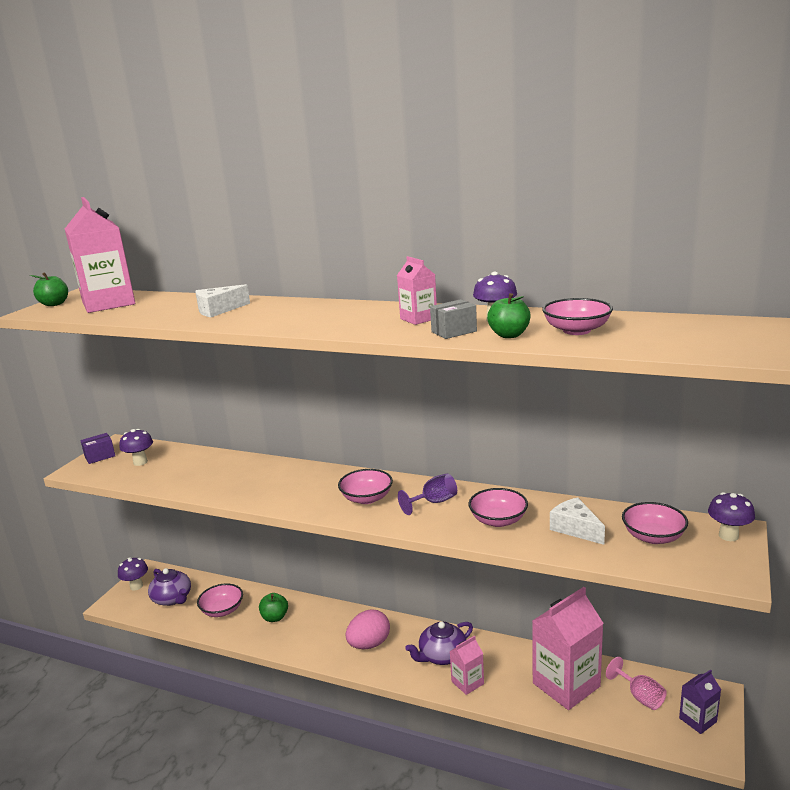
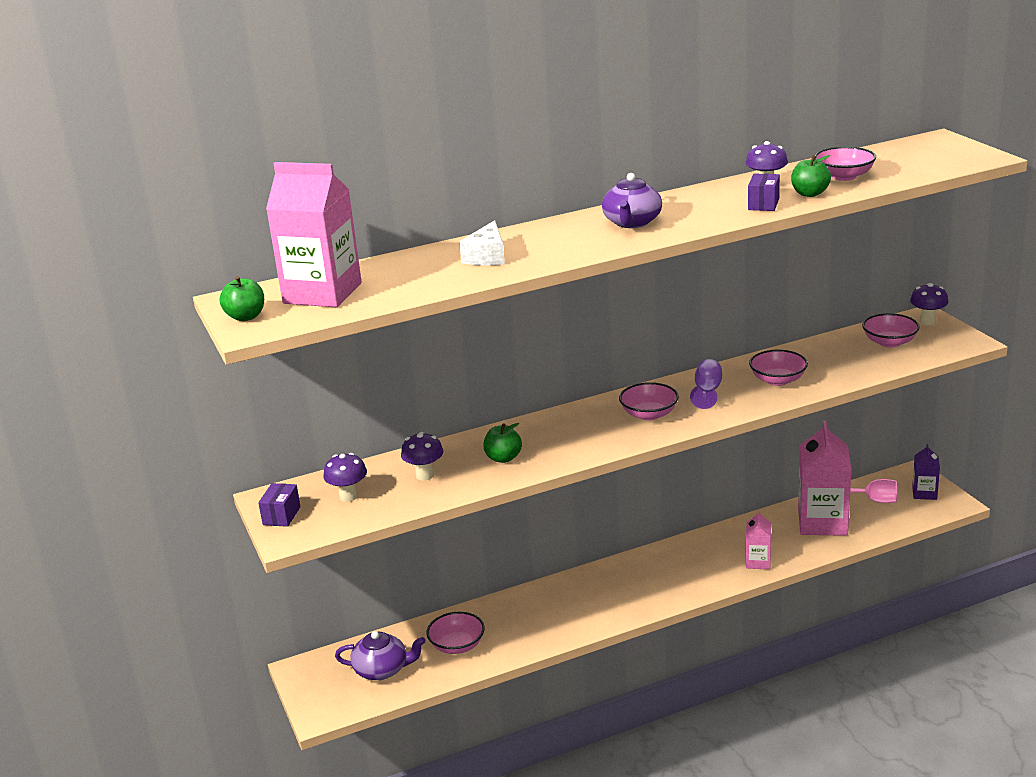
camera: 45 degrees left, 5 degrees up
(136, 586) = (315, 686): purple mushroom -> purple mushroom (425, 475)
(275, 617) = (521, 619): green apple -> green apple (503, 458)
(369, 644) = (641, 585): pink egg -> none
(418, 319) = (704, 204): pink carton -> none
(442, 655) = (710, 558): purple teapot -> purple teapot (632, 222)
(454, 332) = (763, 204): grey box -> purple box
(575, 528) = (836, 360): white cheese -> none

